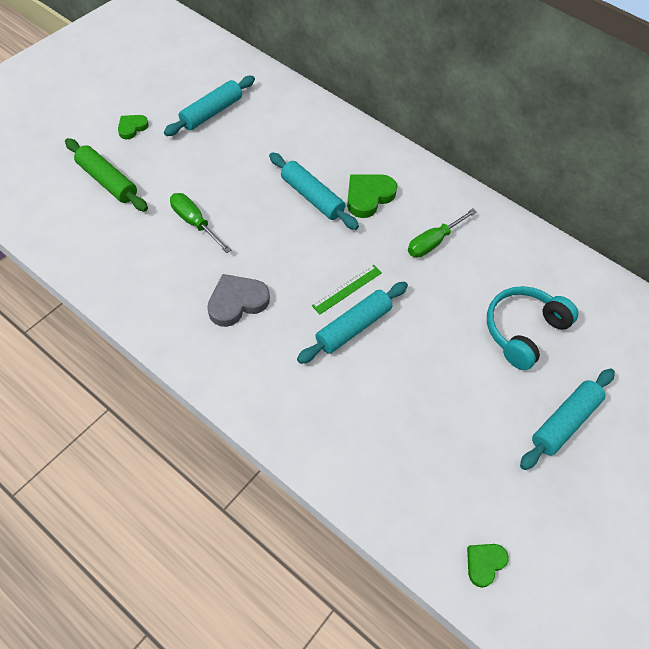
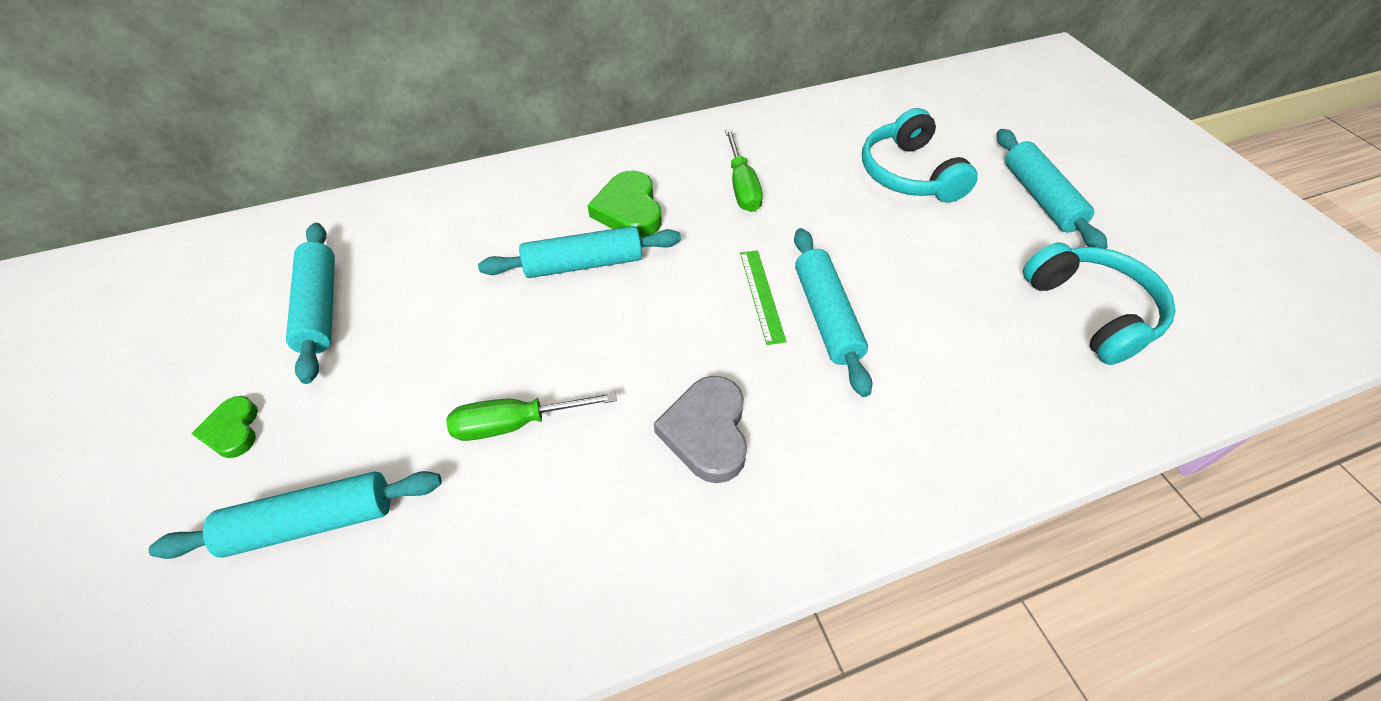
camera: 55 degrees left, 5 degrees down
(108, 181) = (312, 521): green rolling pin -> turquoise rolling pin
(463, 478) = (1091, 311): none -> turquoise headphones
(484, 563) = (1211, 344): green heart -> none

